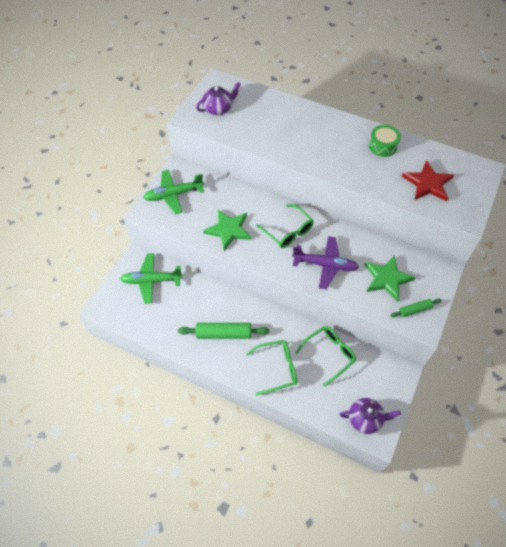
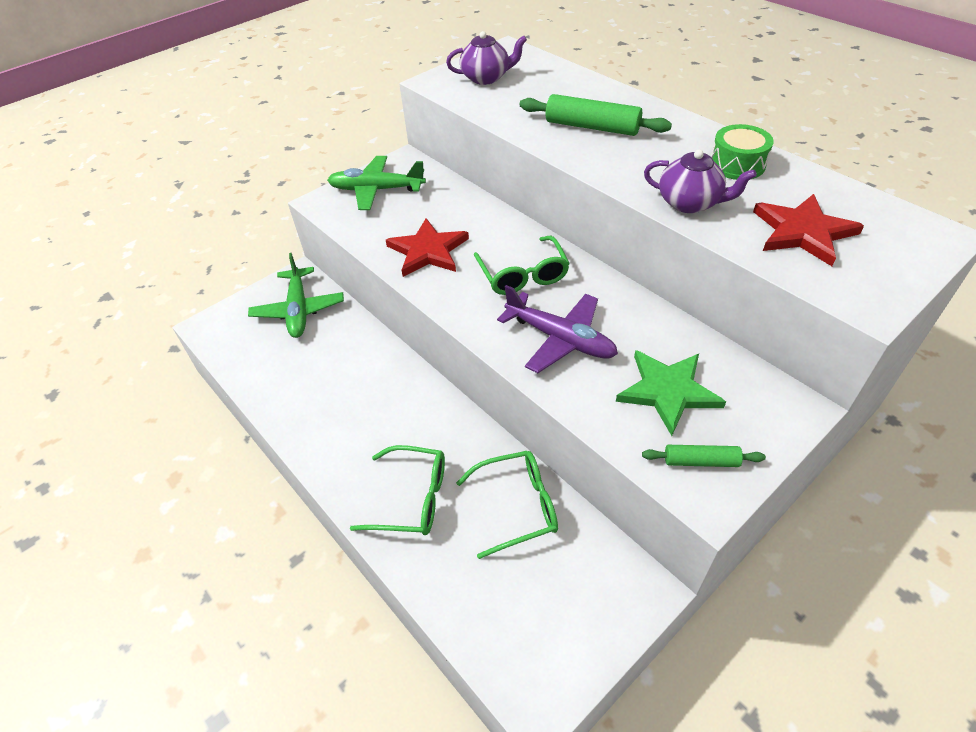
camera: 25 degrees right, 10 degrees down
(151, 280) = (298, 310): green plane -> green plane turned 120 degrees counterclockwise
(224, 334) = (357, 415): green rolling pin -> green rolling pin (592, 127)
(228, 230) = (428, 251): green star -> red star
(365, 419) = (528, 652): purple teapot -> purple teapot (690, 203)

